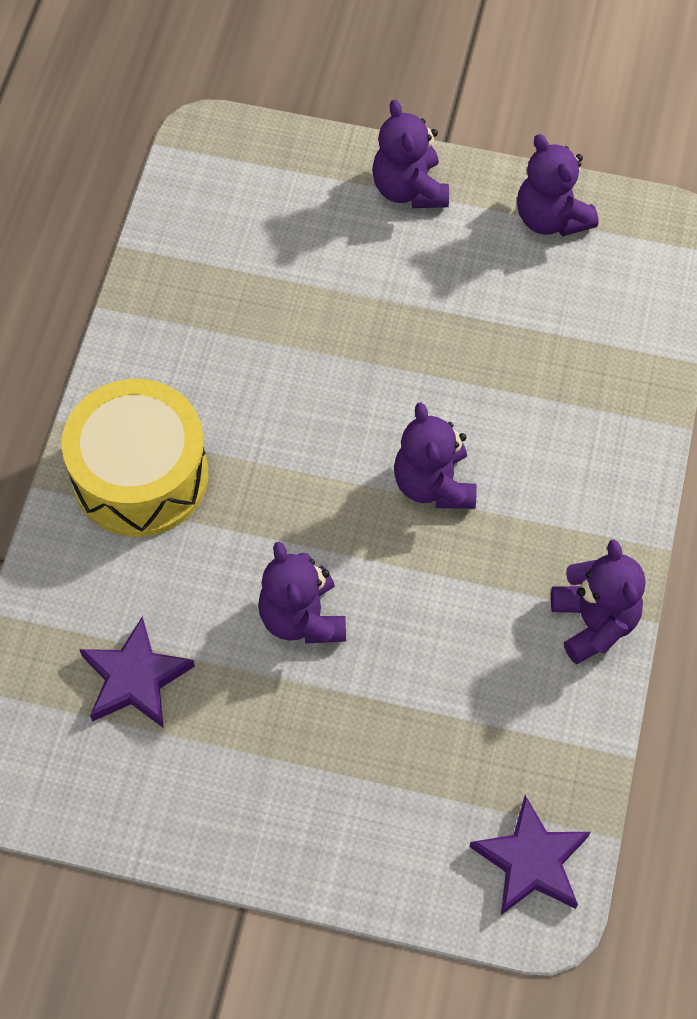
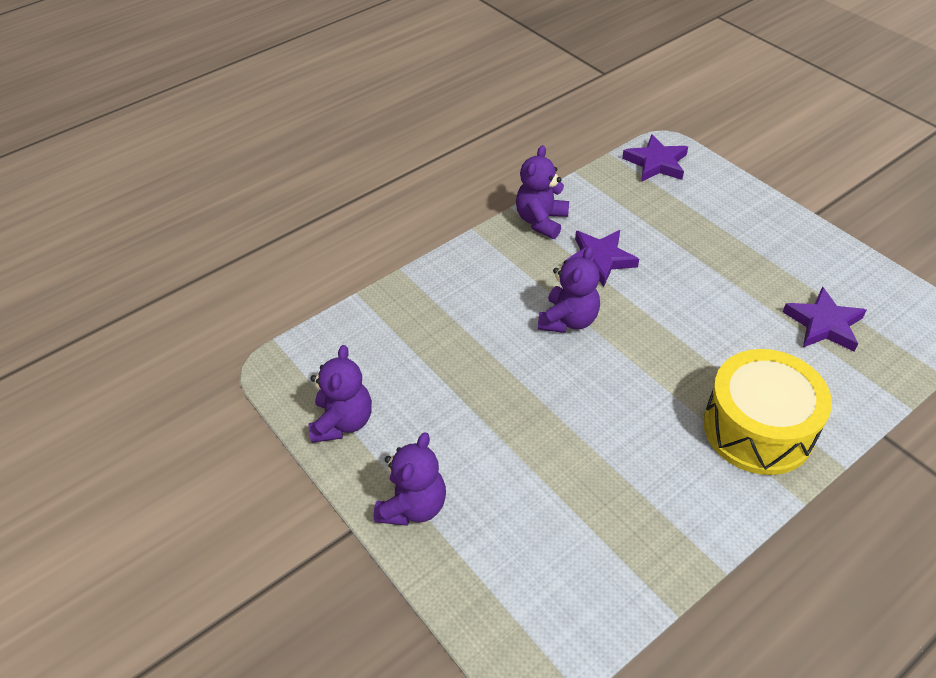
camera: 140 degrees left, 15 degrees down
(302, 617) = (700, 301): purple teddy bear -> none
(468, 604) = (600, 259): none -> purple star

